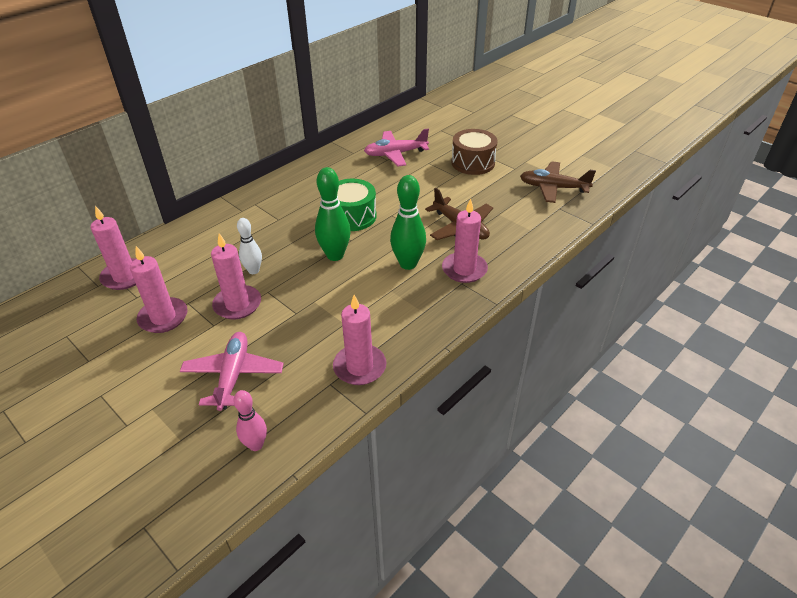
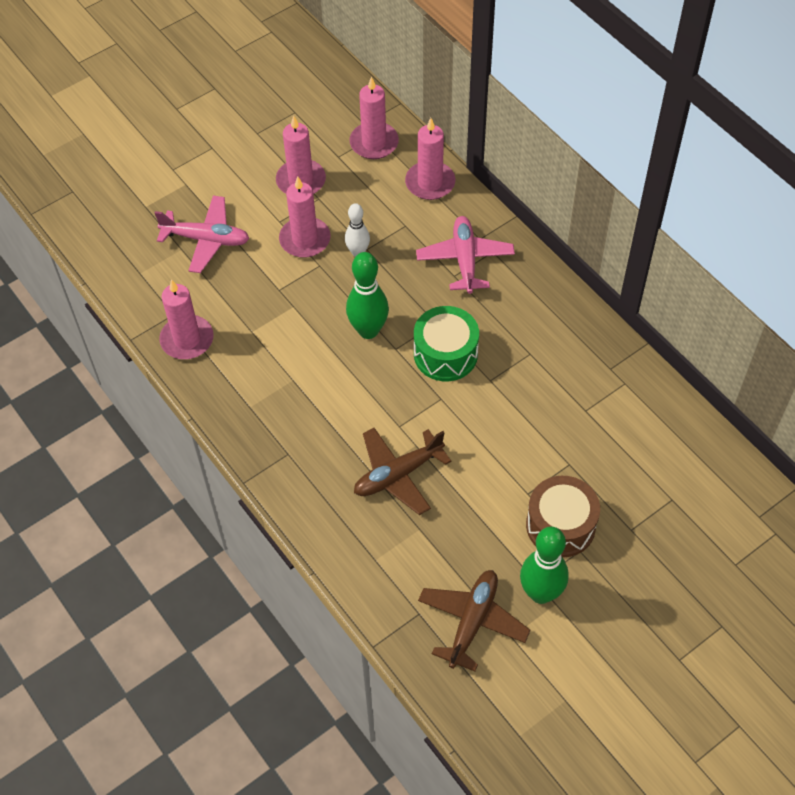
camera: 100 degrees right, 15 degrees up
(256, 445) = (122, 257): pink bowling pin -> none
(395, 154) = (600, 423): pink plane -> pink plane (465, 260)
(408, 264) = (335, 403): green bowling pin -> green bowling pin (541, 593)
(464, 269) = (311, 461): pink candle -> pink candle (430, 183)

